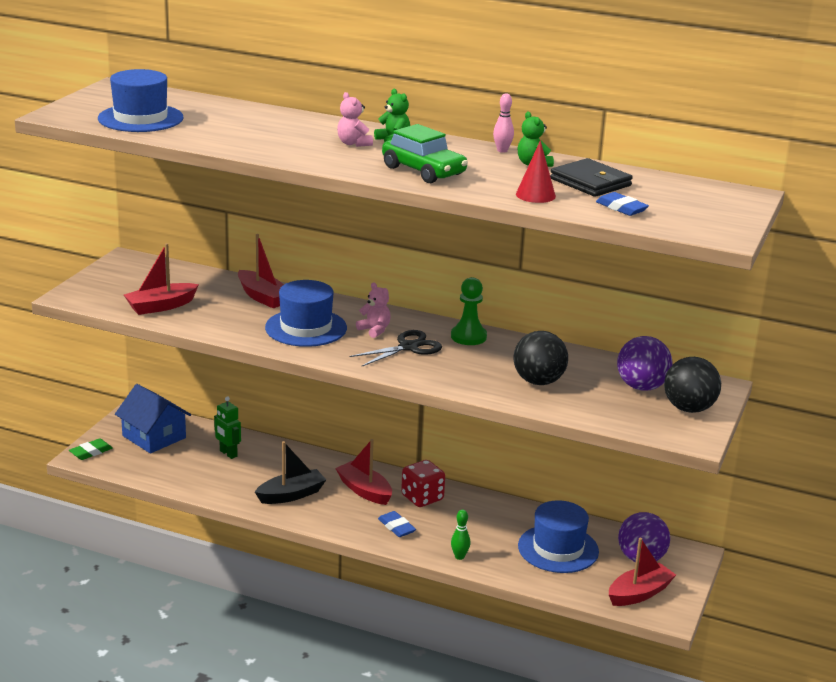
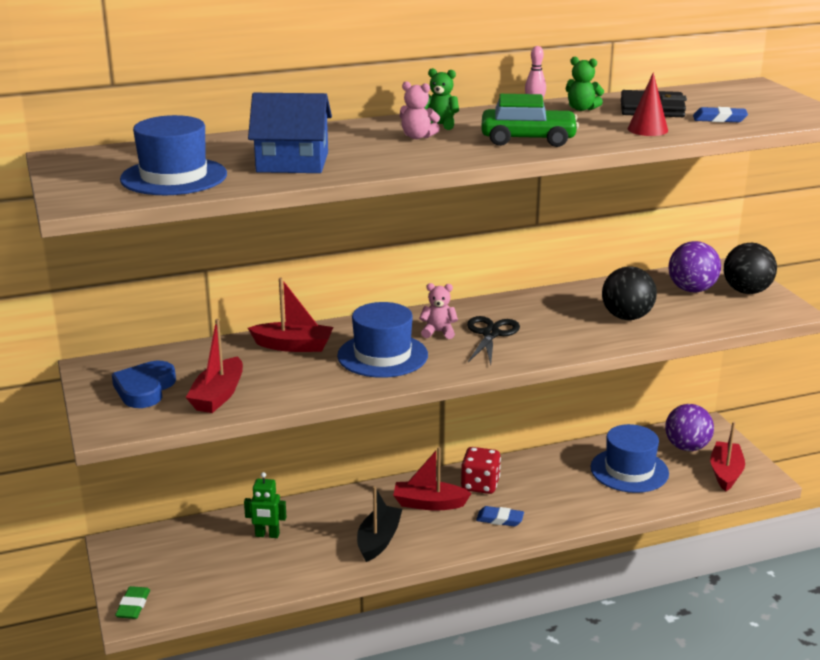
camera: 40 degrees left, 0 degrees up
(129, 284) = (145, 389): none -> blue heart
(154, 437) = (173, 557): blue house -> blue house (292, 162)
(459, 557) = (579, 516): green bowling pin -> none
(468, 337) = (514, 306): green pawn -> none

